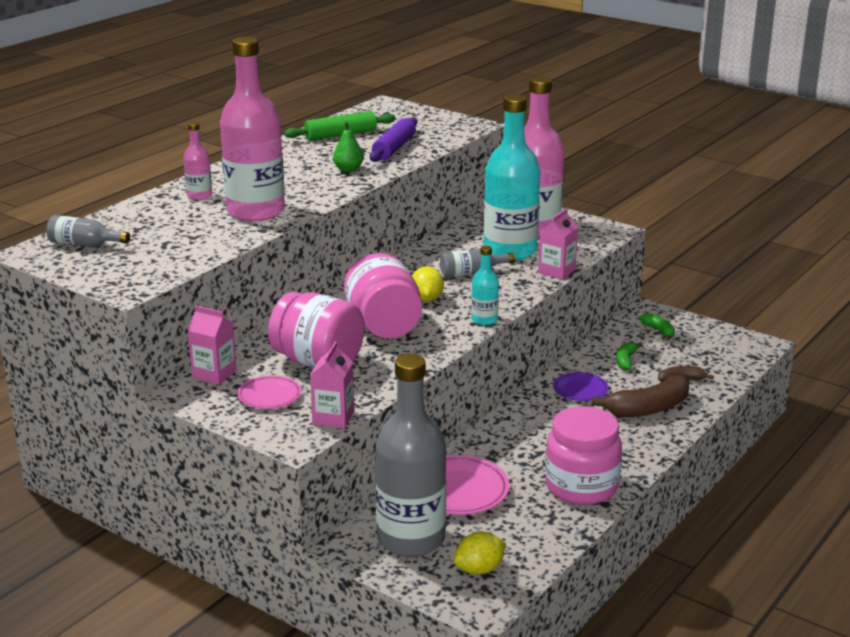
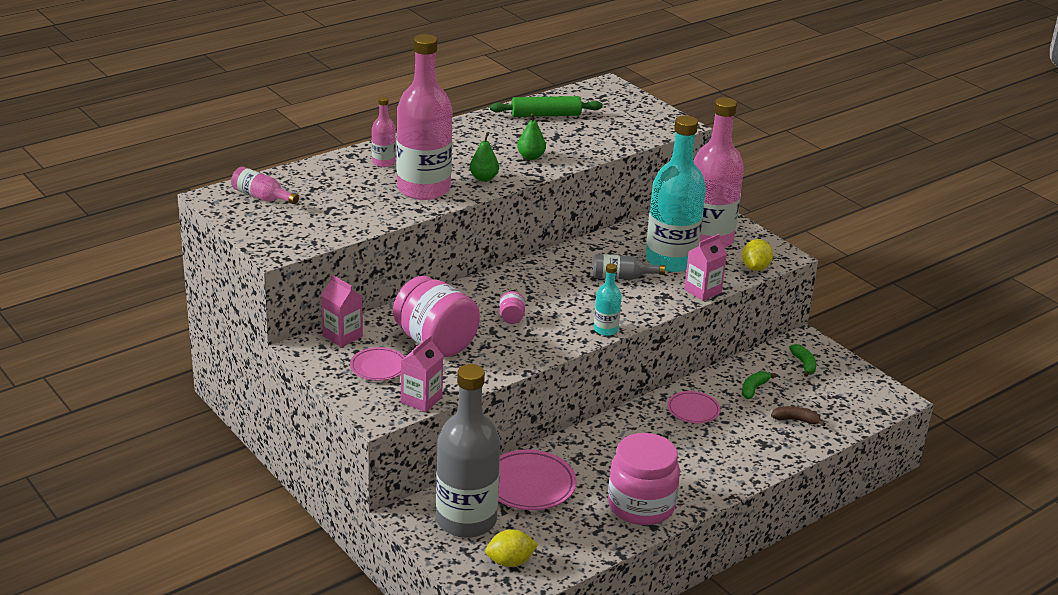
camera: 15 degrees right, 5 degrees up
(84, 244) = (262, 197): grey bottle -> pink bottle
(312, 194) = (483, 178): none -> green pear
(384, 326) = (511, 318): pink jar -> pink jar, size x0.40
(394, 148) = (586, 139): purple rolling pin -> none
(426, 299) = (565, 297): yellow lemon -> yellow lemon (755, 268)
(580, 390) = (693, 410): purple plate -> pink plate
(649, 409) = (747, 443): brown banana -> none

